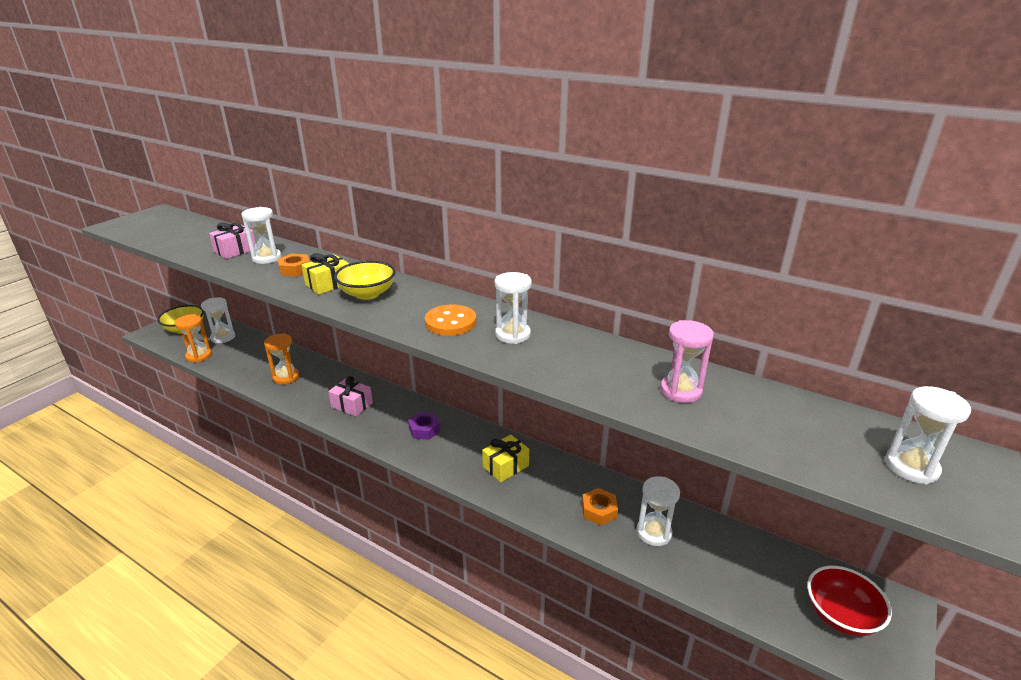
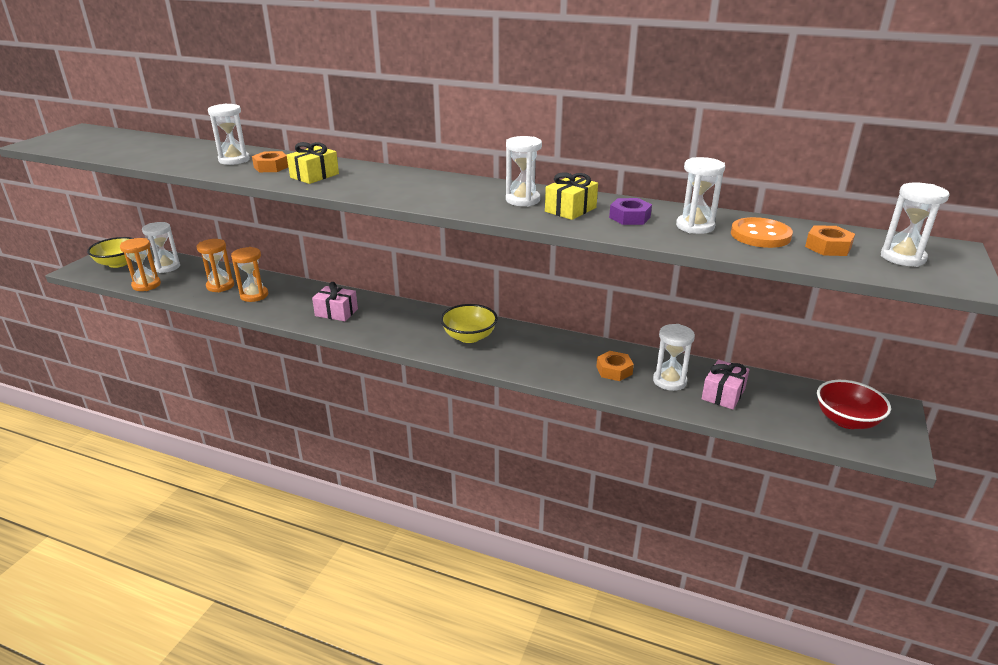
camera: 10 degrees left, 0 degrees up
(235, 250) = (195, 156): pink gift -> pink gift (723, 394)
(260, 363) = (220, 286): none -> orange hourglass
(367, 294) = (360, 180): yellow bowl -> yellow bowl (469, 337)
(424, 429) = (421, 325): purple nut -> purple nut (629, 217)
(450, 322) = (457, 195): orange button -> orange button (760, 235)
(505, 466) = (513, 346): yellow gift -> yellow gift (570, 209)
(680, 391) = (695, 226): pink hourglass -> white hourglass
(824, 439) = (828, 247): none -> orange nut

